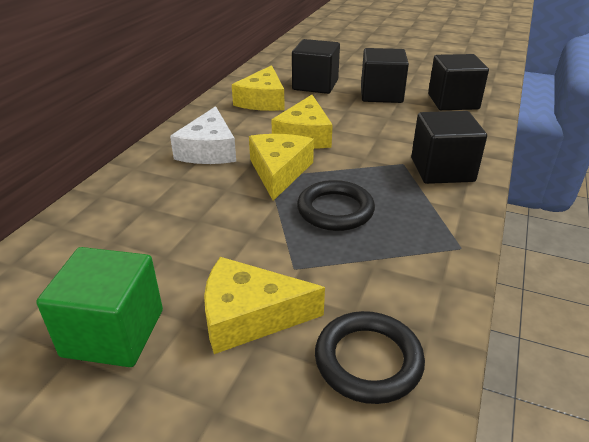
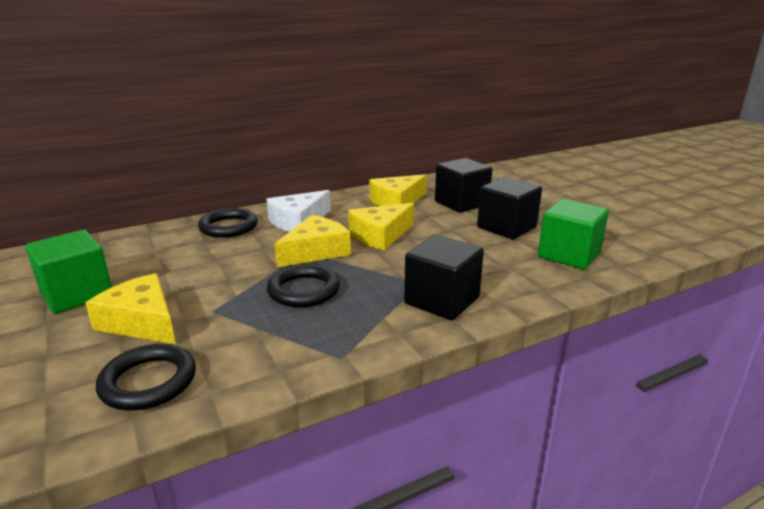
camera: 40 degrees right, 10 degrees down
(146, 183) = (228, 227): none -> black ring
(453, 102) = (569, 255): black cube -> green cube

